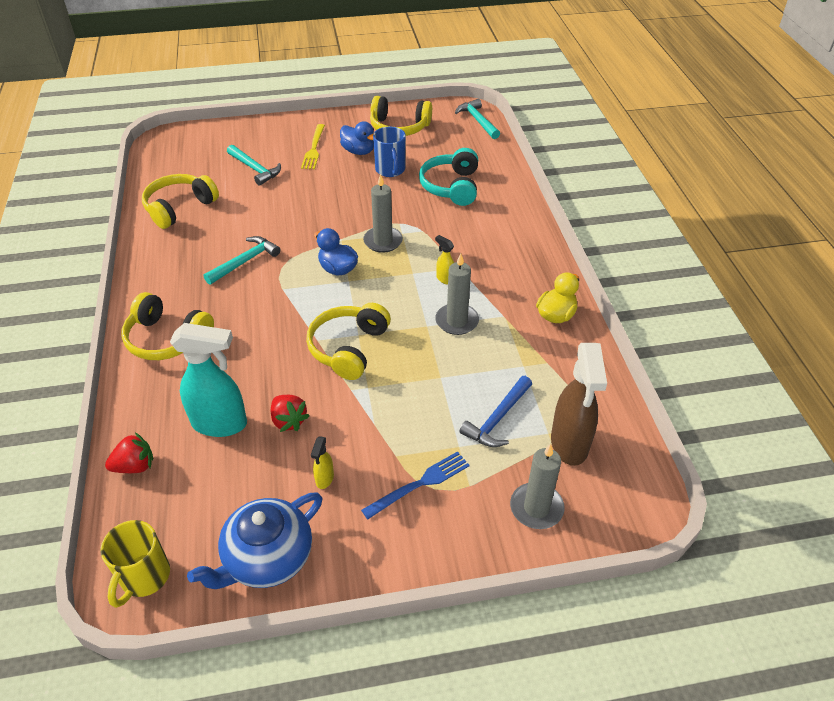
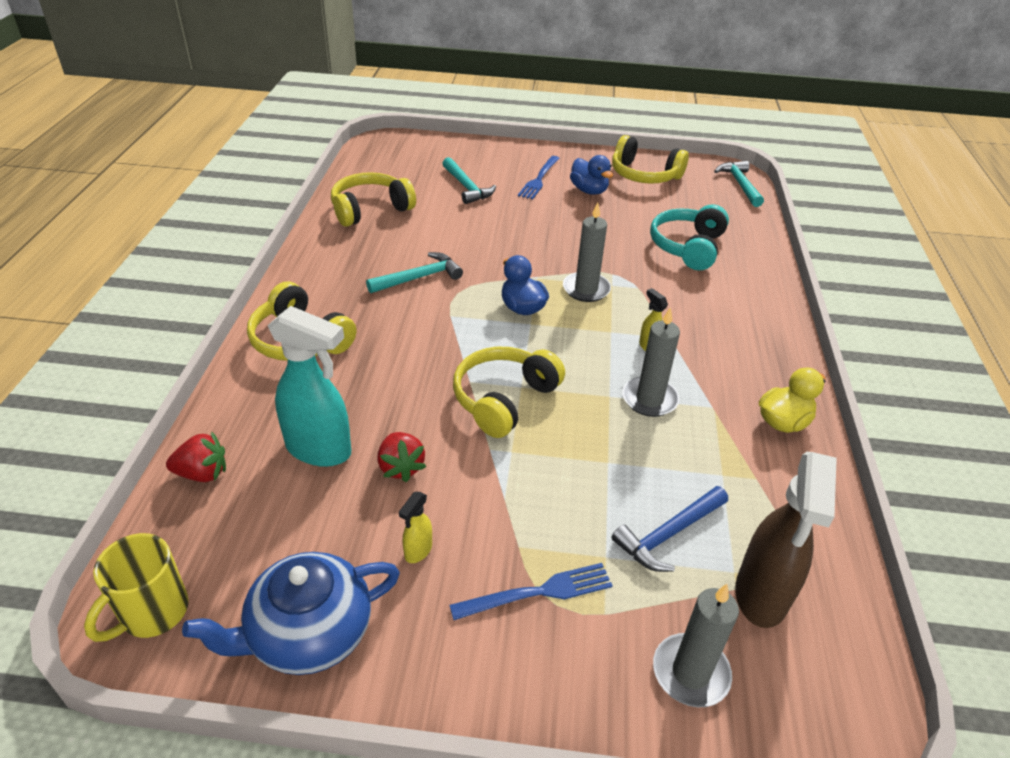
camera: 15 degrees right, 5 degrees down
(314, 149) = (539, 179): yellow fork -> blue fork
(390, 170) = (619, 216): blue mug -> none

